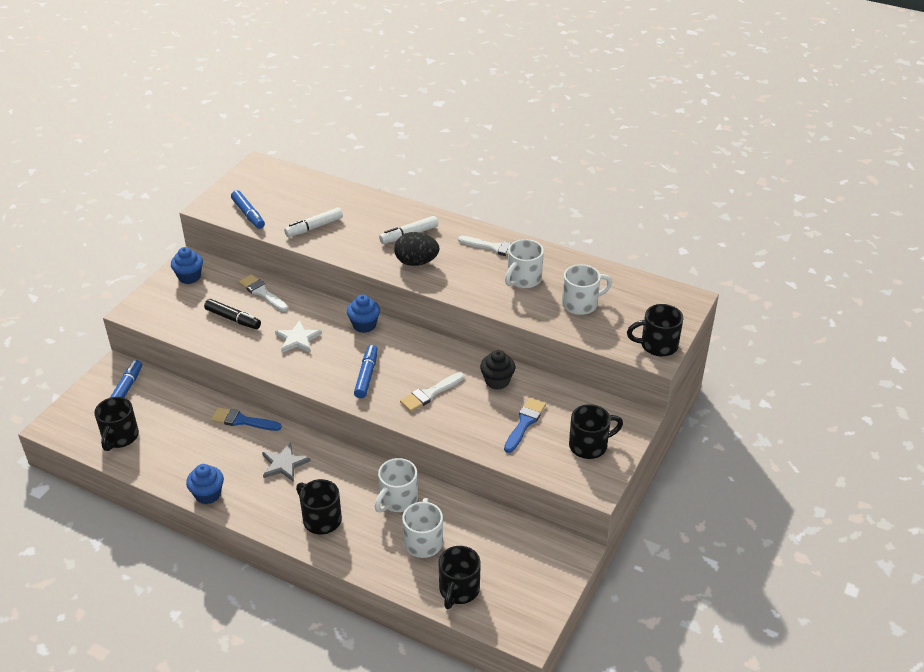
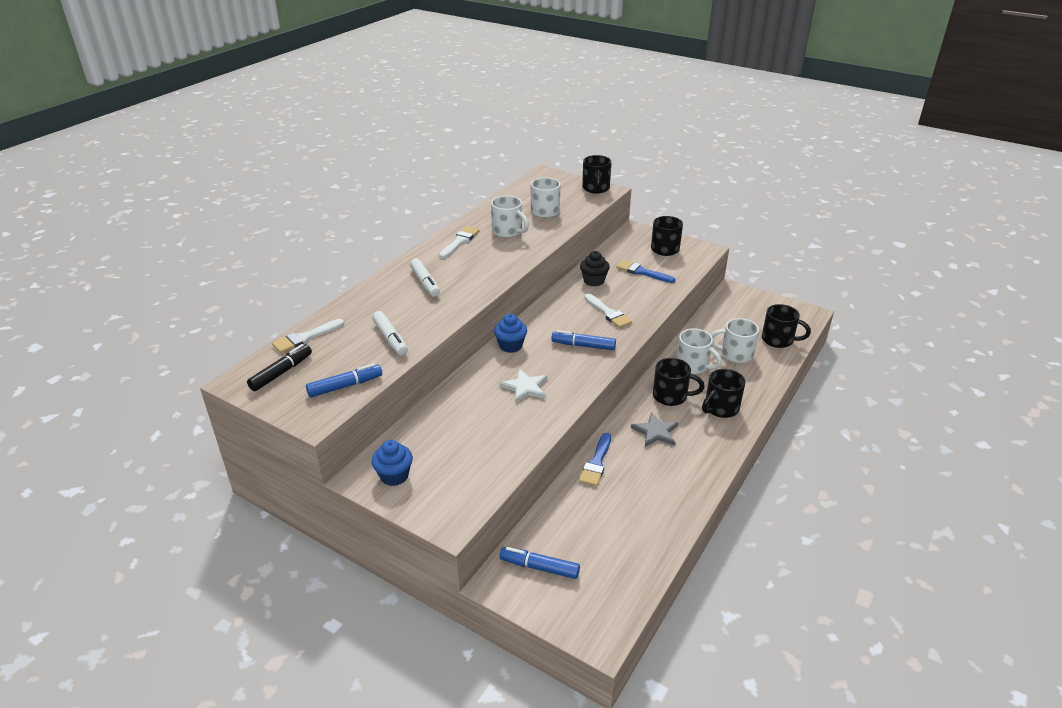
camera: 85 degrees left, 5 degrees down
(120, 437) = (620, 564): black mug -> black mug (671, 396)
(208, 494) = (700, 483): blue cupcake -> none
(233, 319) = (483, 435): black marker -> black marker (281, 372)
(262, 293) = (442, 414): white brush -> white brush (306, 337)
(416, 262) = (470, 280): black egg -> none

